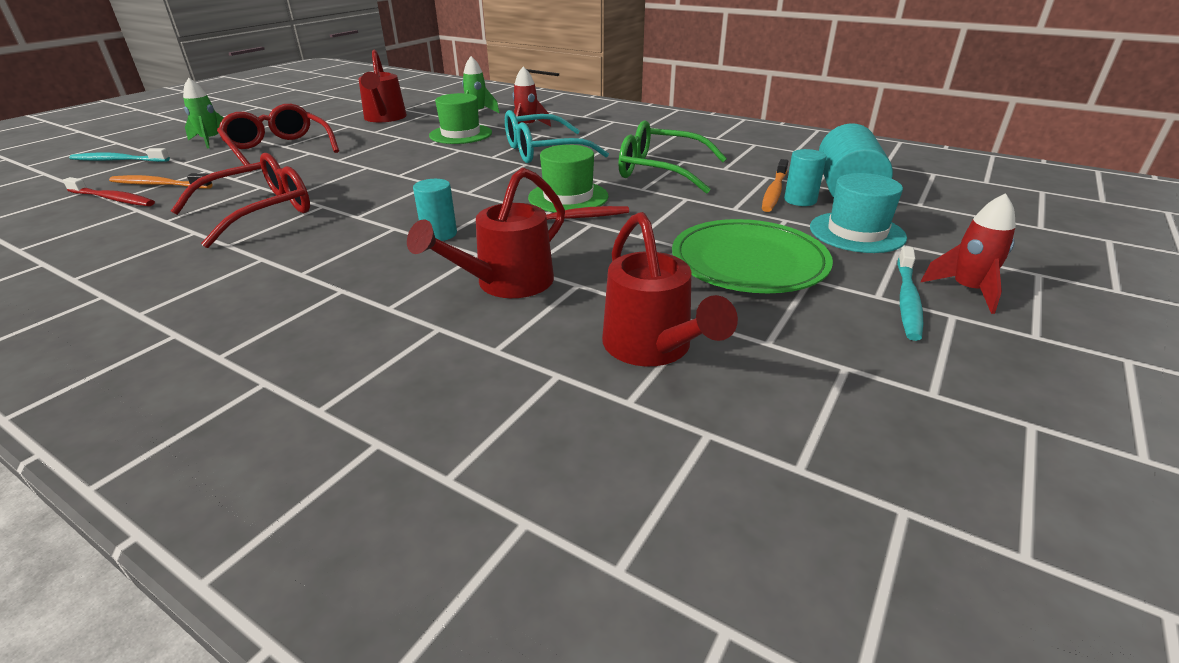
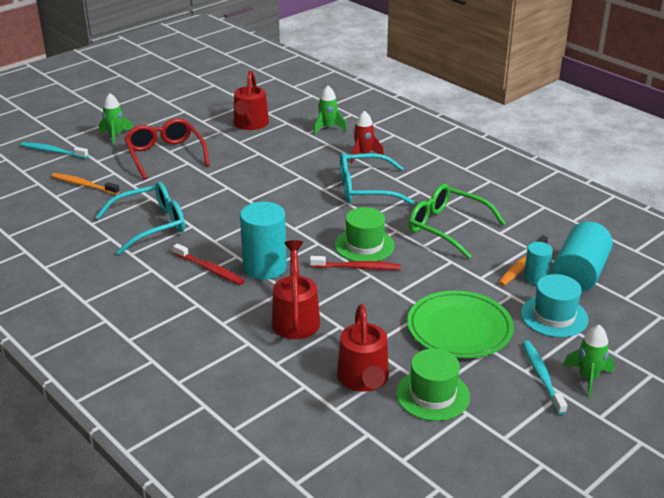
camera: 15 degrees right, 0 degrees up
(113, 199) = (55, 195): red toothbrush -> red toothbrush (210, 269)
(260, 212) = (151, 225): red glasses -> turquoise glasses
(439, 234) = (265, 267): turquoise cylinder -> turquoise cylinder, size x1.82
(460, 134) = (306, 156): green hat -> green hat (432, 395)
(506, 284) = (295, 318): red watering can -> red watering can turned 120 degrees clockwise
(907, 299) = (542, 377): turquoise toothbrush -> turquoise toothbrush turned 135 degrees clockwise
(967, 290) = (588, 377): red rocket -> green rocket

